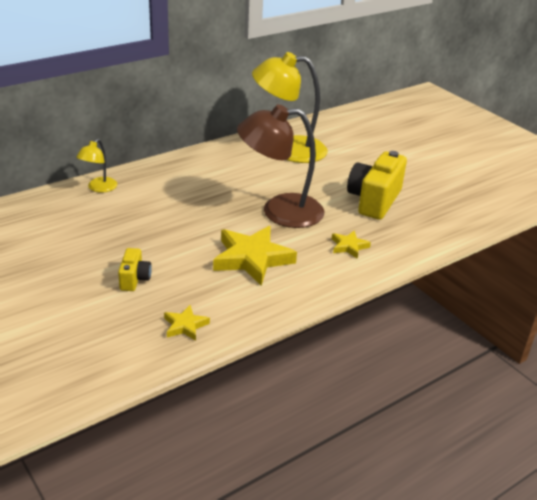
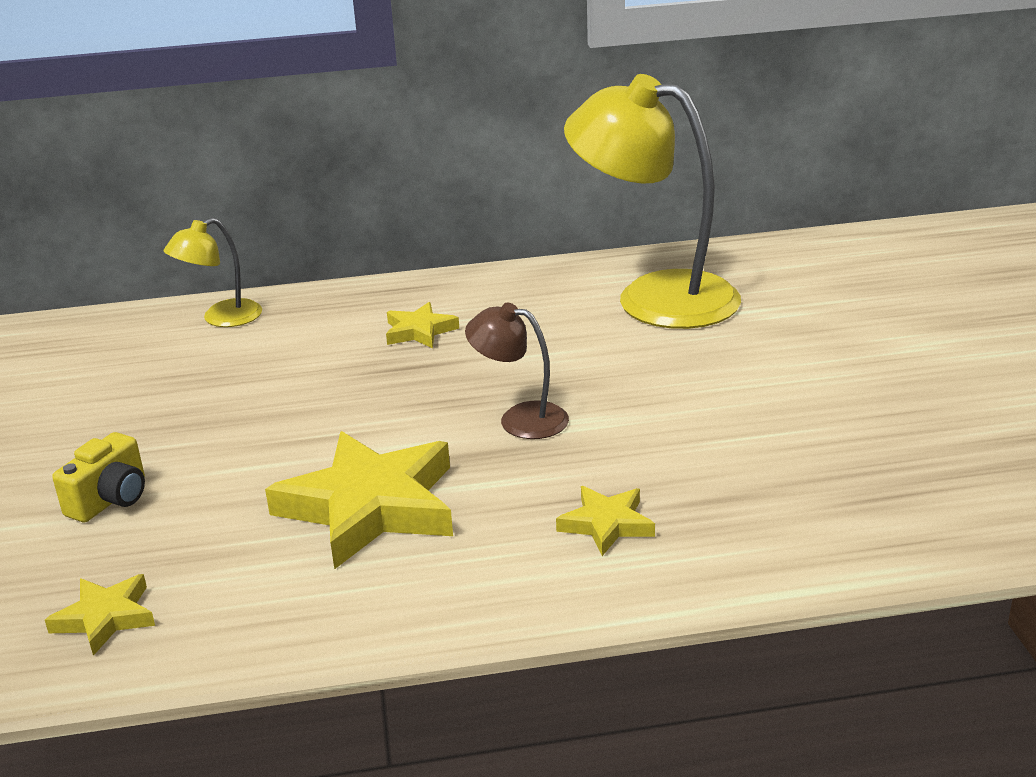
camera: 30 degrees right, 5 degrees down
(201, 180) = (419, 331): none -> yellow star
(279, 211) = (520, 418): brown lamp -> brown lamp, size x0.49
(374, 201) = (757, 432): yellow camera -> none

